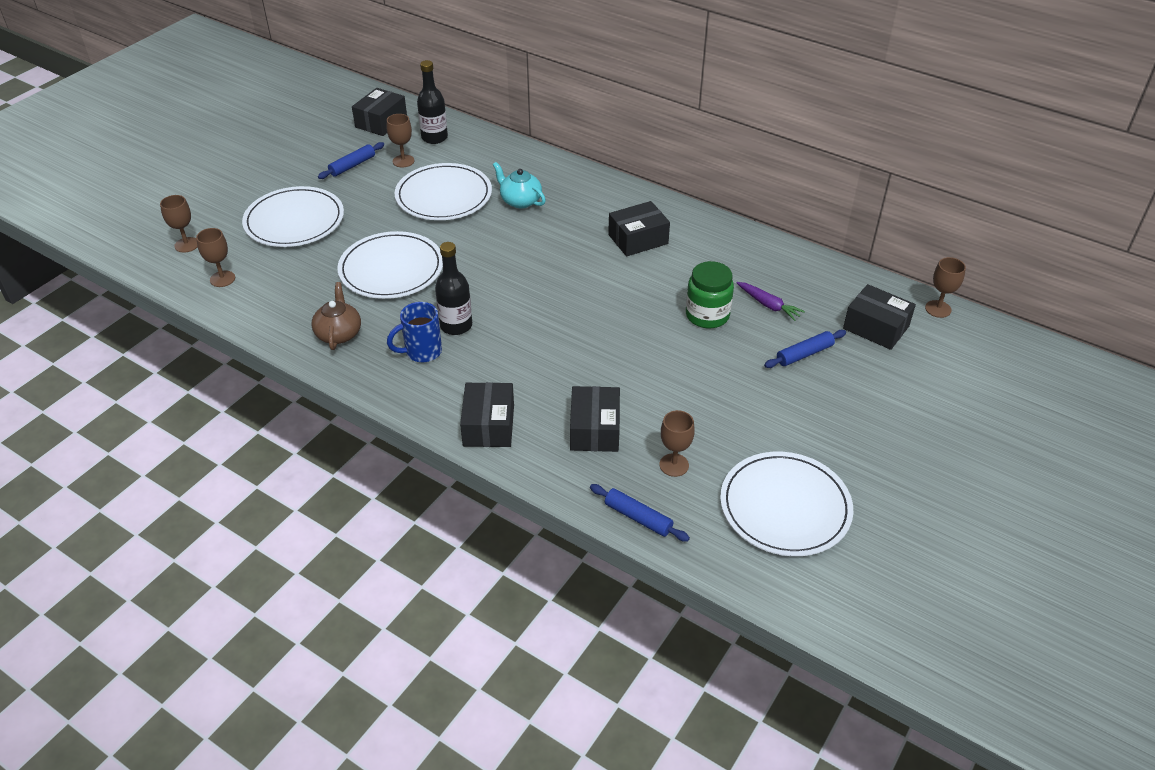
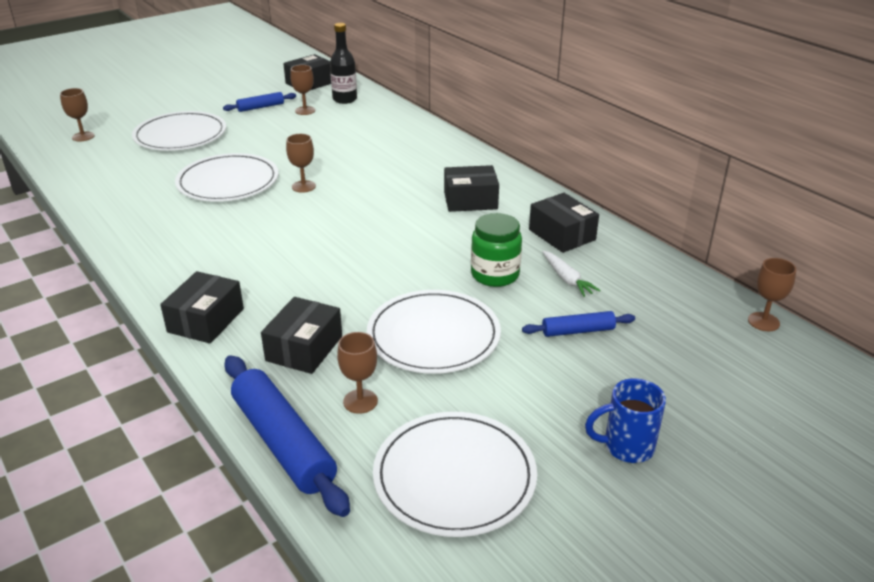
camera: 20 degrees right, 10 degrees down
(222, 279) = (87, 163): brown goblet -> brown goblet (303, 186)
(339, 333) = (141, 219): brown teapot -> none
(421, 352) = (198, 248): blue mug -> blue mug (626, 447)
(443, 196) = (318, 139): white plate -> white plate (433, 335)
(456, 326) = (246, 234): black bottle -> none
(520, 201) = (382, 153): turquoise teapot -> none
(638, 517) = (283, 442): blue rolling pin -> blue rolling pin, size x1.88
(768, 305) = (567, 279): purple carrot -> white carrot
(876, 327) = (677, 324): black box -> black box (562, 235)

